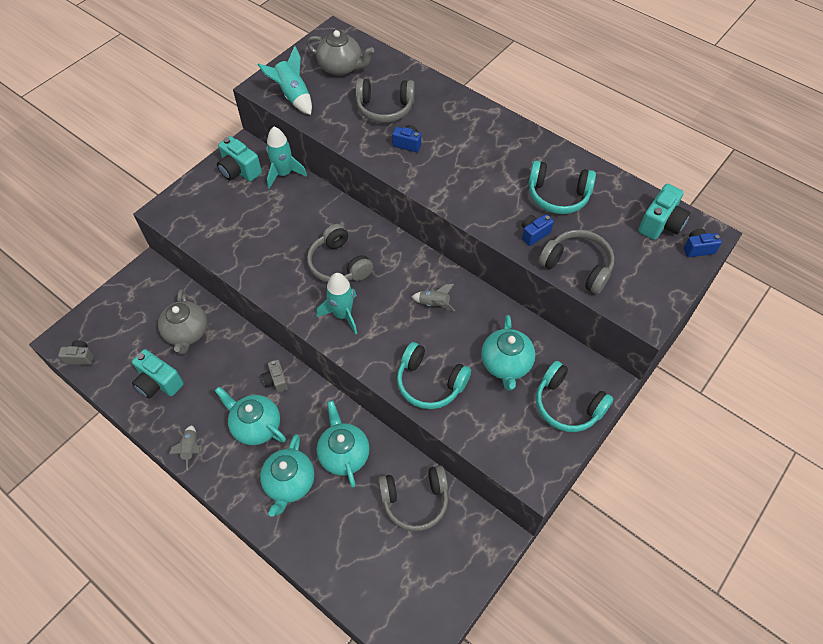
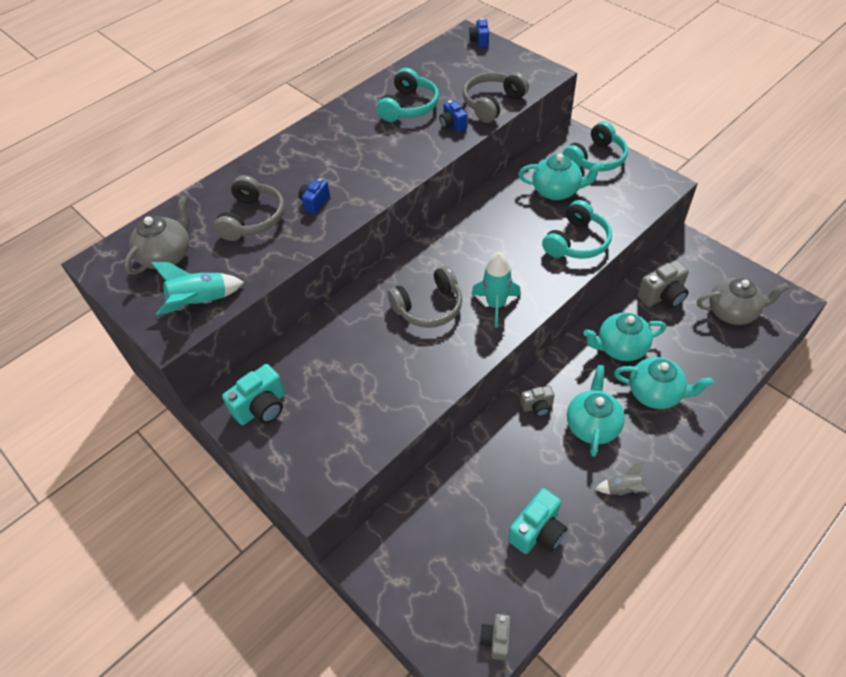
camera: 80 degrees left, 5 degrees down
(187, 333) = (467, 503): grey teapot -> grey teapot (732, 312)
(256, 426) = (592, 425): turquoise teapot -> turquoise teapot turned 150 degrees clockwise
(284, 174) = (281, 359): turquoise rocket -> none
(415, 500) = (662, 296): grey headphones -> grey camera
(434, 304) = (487, 234): grey rocket -> none
(660, 224) = (451, 55): turquoise camera -> none

